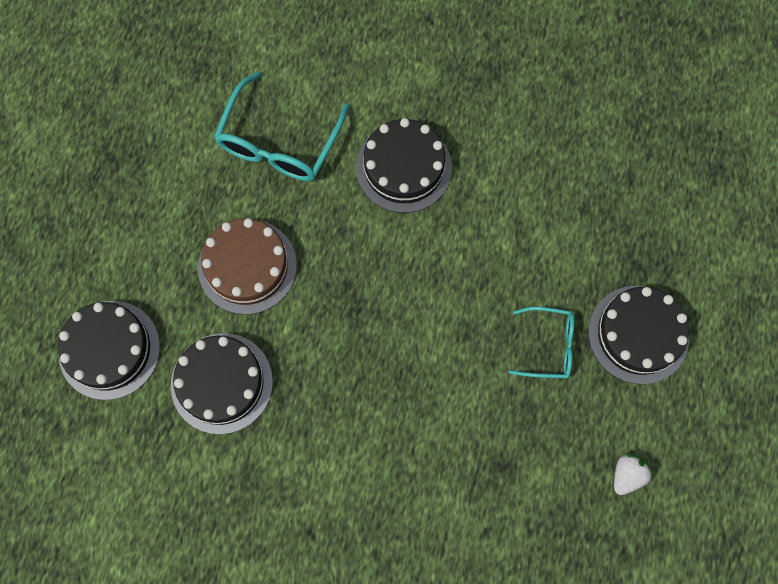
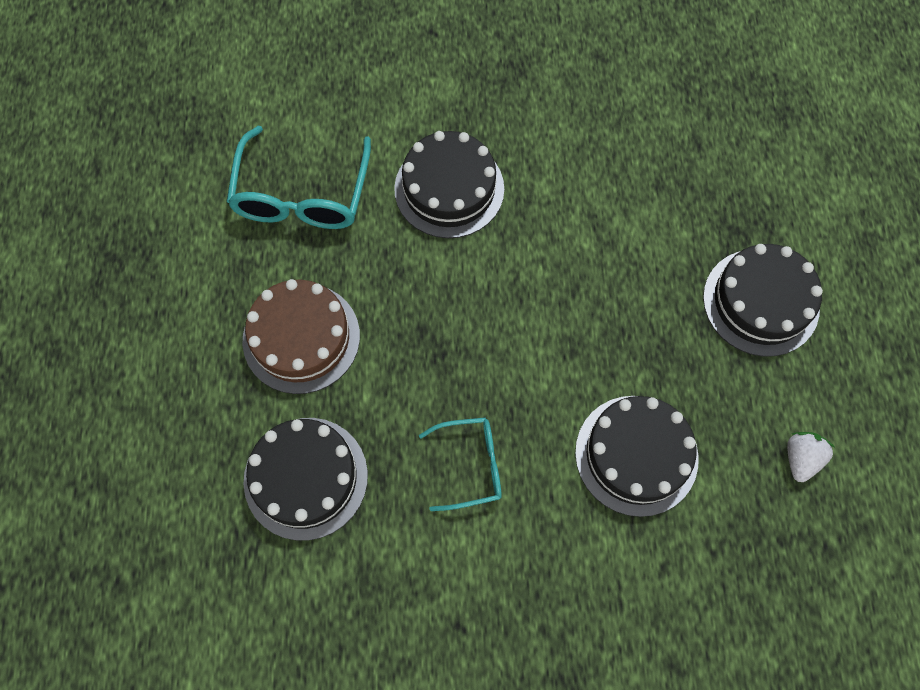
camera: 15 degrees left, 5 degrees down
(109, 350) = (161, 474): black cake -> black cake (636, 455)
(548, 346) = (667, 339): turquoise glasses -> turquoise glasses (469, 465)

